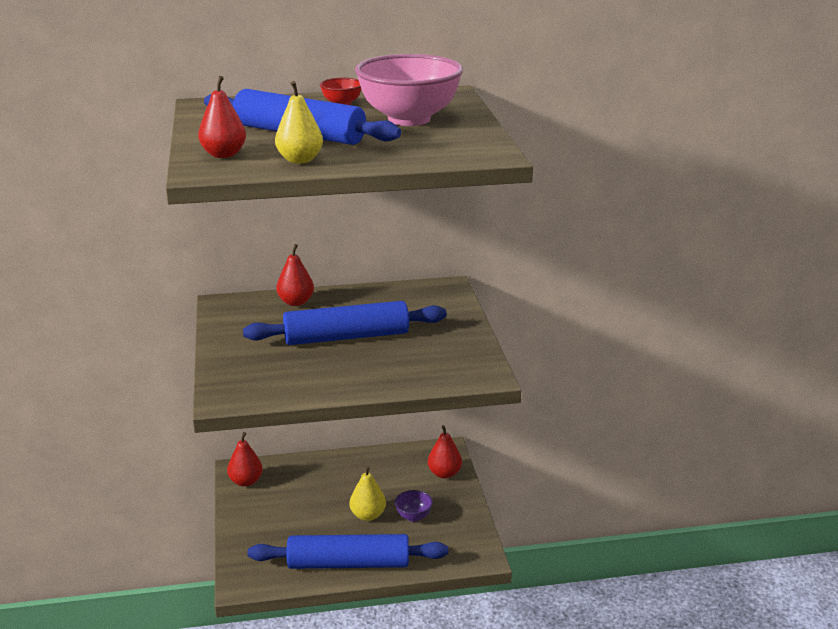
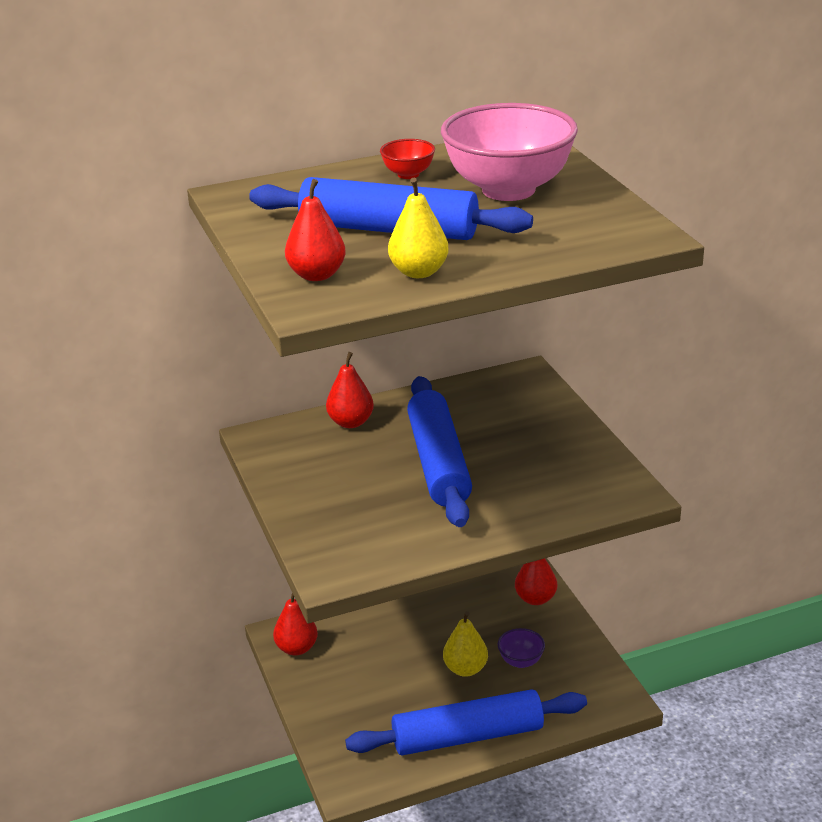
camera: 10 degrees left, 5 degrees up
(346, 337) = (438, 463): blue rolling pin -> blue rolling pin turned 75 degrees counterclockwise

